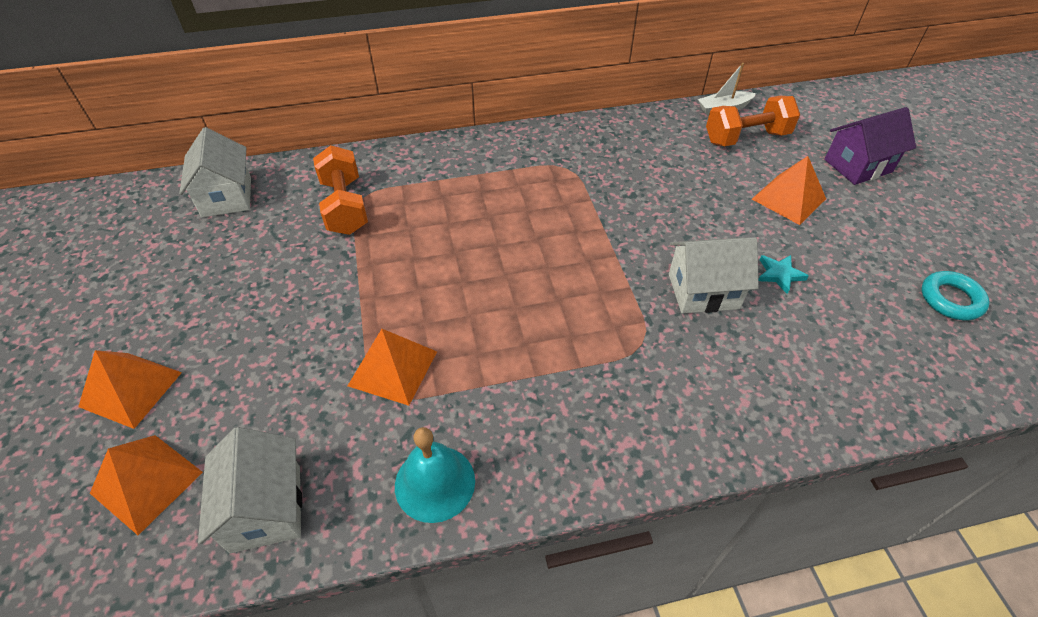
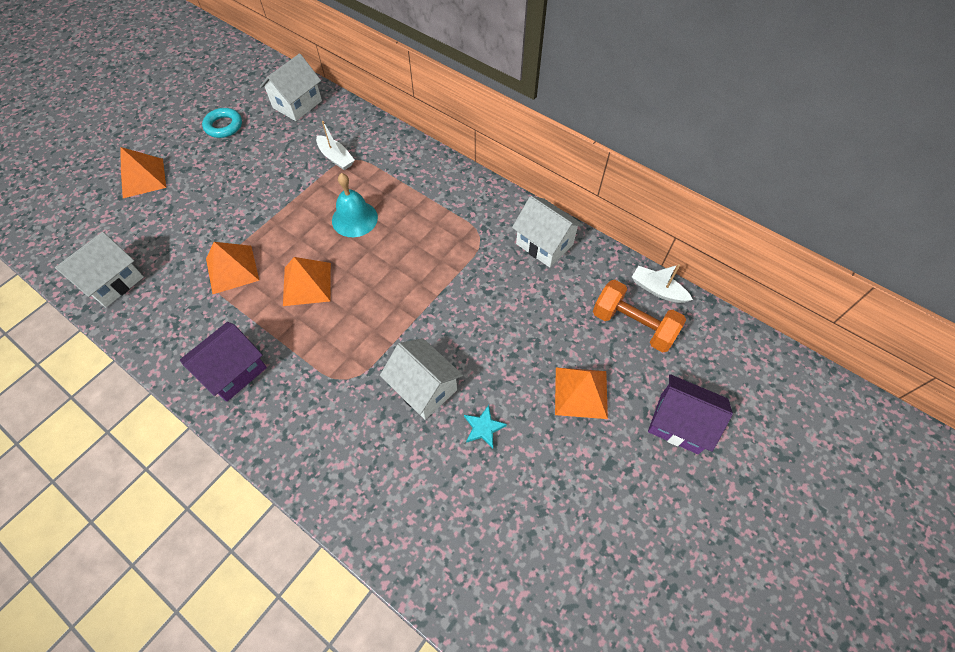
camera: 50 degrees right, 10 degrees up
(146, 482) = (98, 227): orange pyramid -> orange pyramid (307, 284)
(345, 206) = (336, 158): orange dumbbell -> white boat
(435, 483) = (171, 340): turquoise bell -> turquoise bell (354, 219)
(543, 438) = (234, 371): none -> purple house
(616, 137) = (544, 244): none -> white house
(951, 299) = (561, 564): turquoise ring -> turquoise ring (224, 126)

